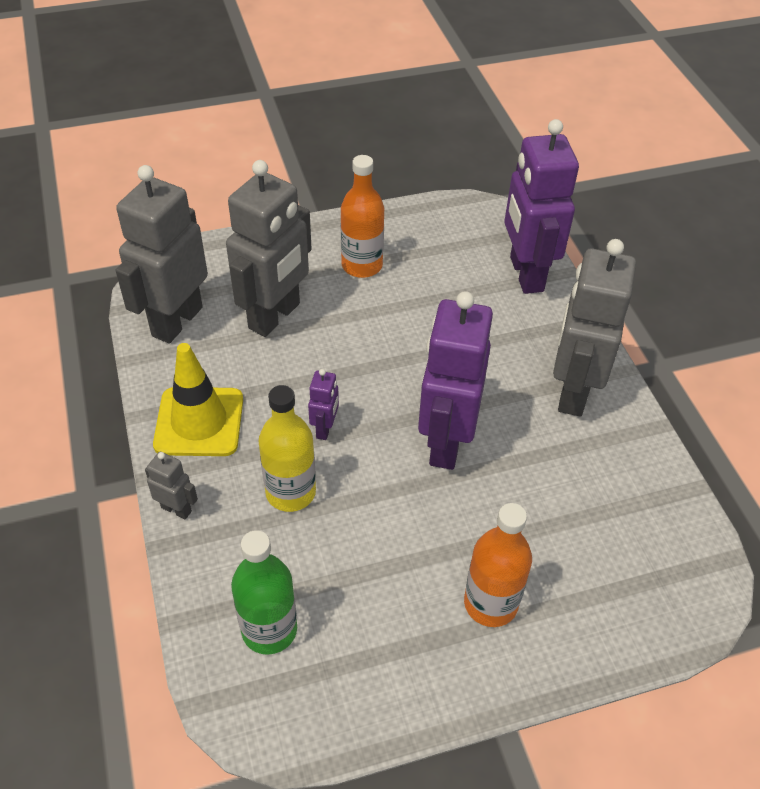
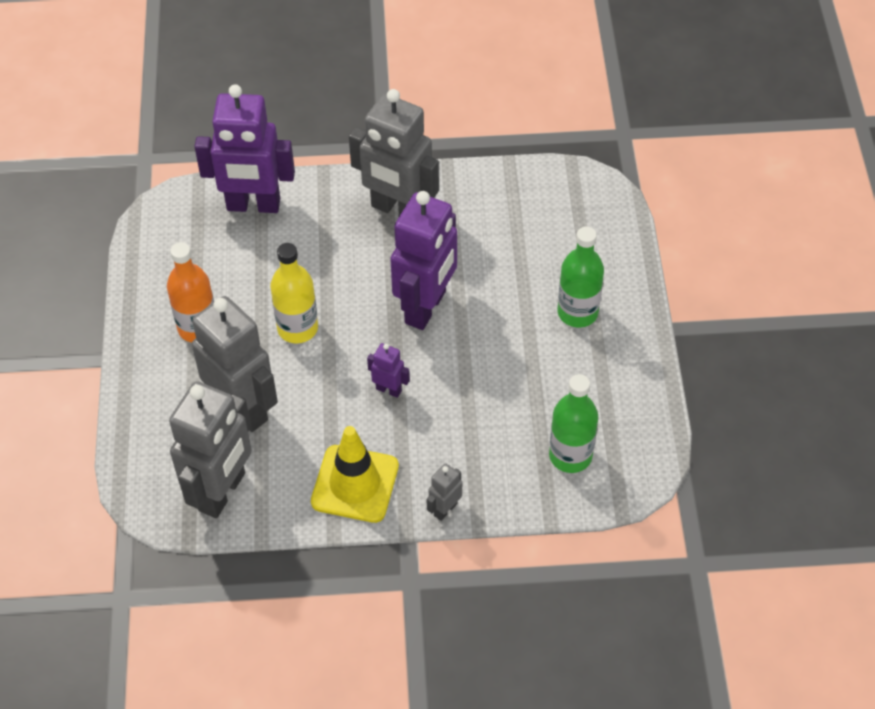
camera: 75 degrees left, 5 degrees up
(176, 321) = (222, 492): grey robot -> grey robot turned 105 degrees counterclockwise
(290, 492) = (448, 424): yellow bottle -> yellow bottle (297, 328)
(445, 442) = (426, 307): purple robot -> purple robot turned 90 degrees counterclockwise
(490, 603) = (577, 312): orange bottle -> green bottle

